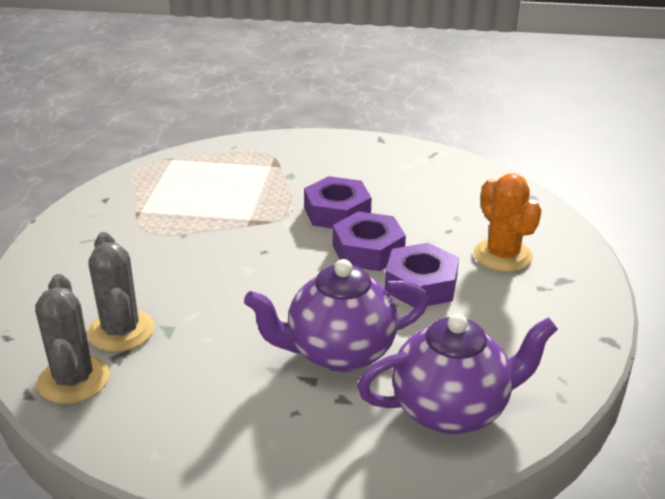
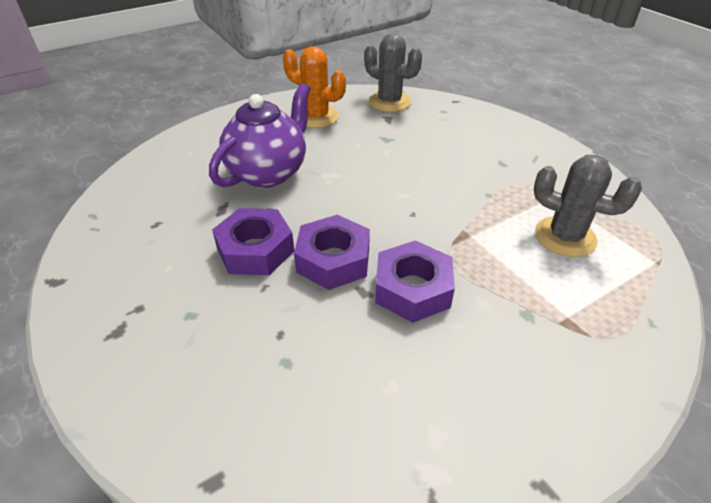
camera: 140 degrees right, 10 degrees up
(121, 331) = (408, 126): grey cactus -> grey cactus (565, 237)
(451, 410) = (168, 175): purple teapot -> none
(502, 255) = (197, 329): orange cactus -> orange cactus (316, 117)

